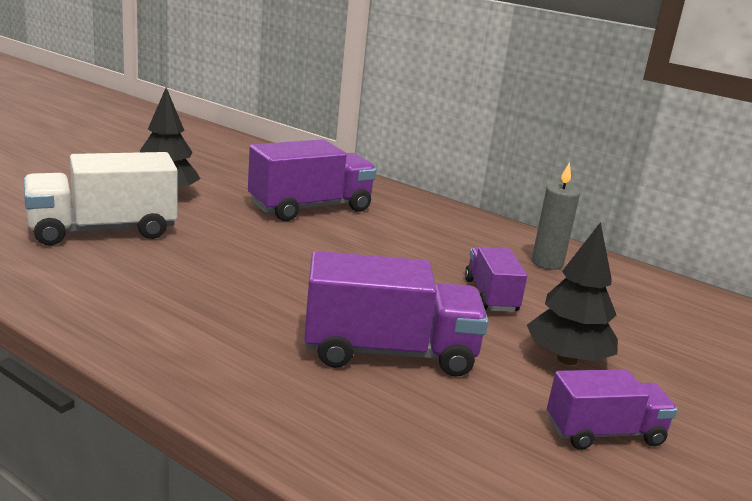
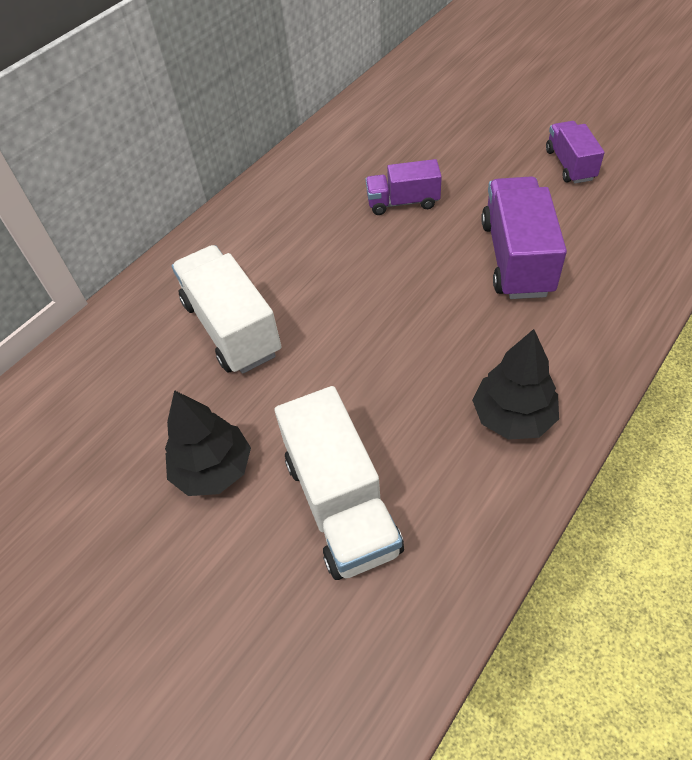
camera: 80 degrees left, 30 degrees up
(310, 208) = (232, 328): purple truck -> white truck
(547, 263) = (330, 167): grey candle -> none
(567, 359) = (488, 171): black tree -> black tree (513, 417)

